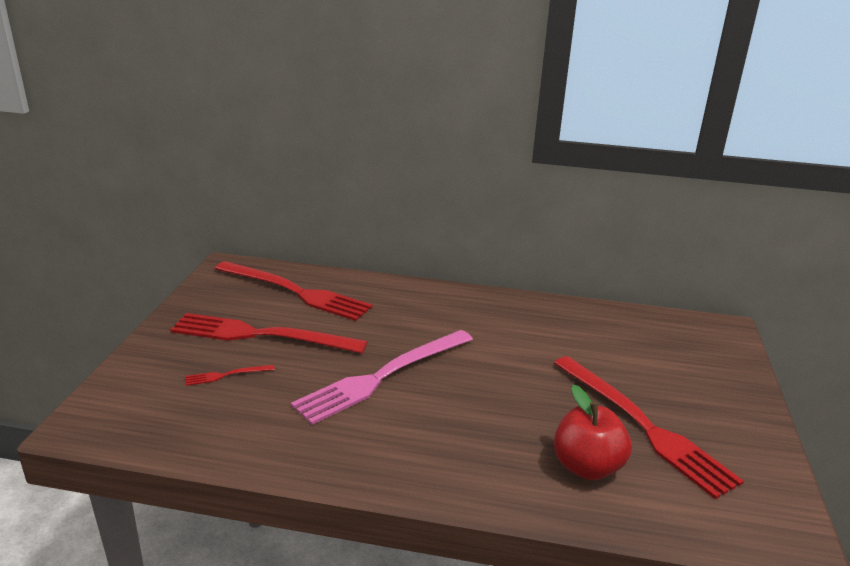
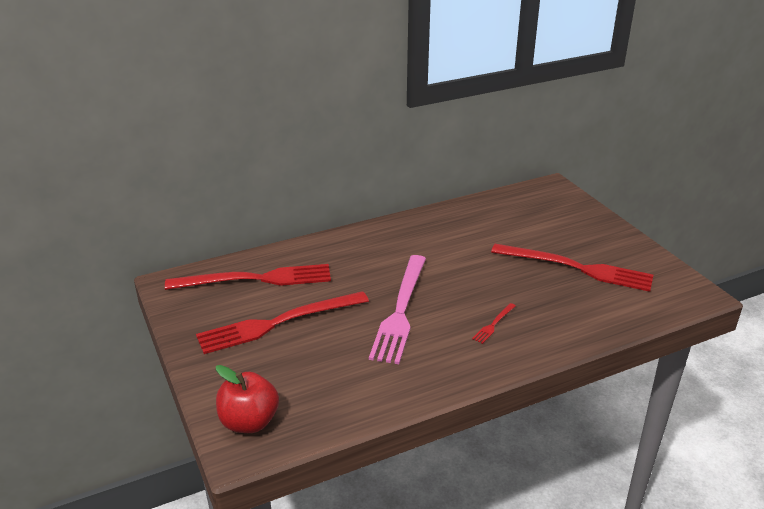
camera: 35 degrees left, 5 degrees up
(226, 375) = (295, 362): red fork -> red fork (493, 324)
(587, 467) = (576, 306): red apple -> red apple (249, 422)

